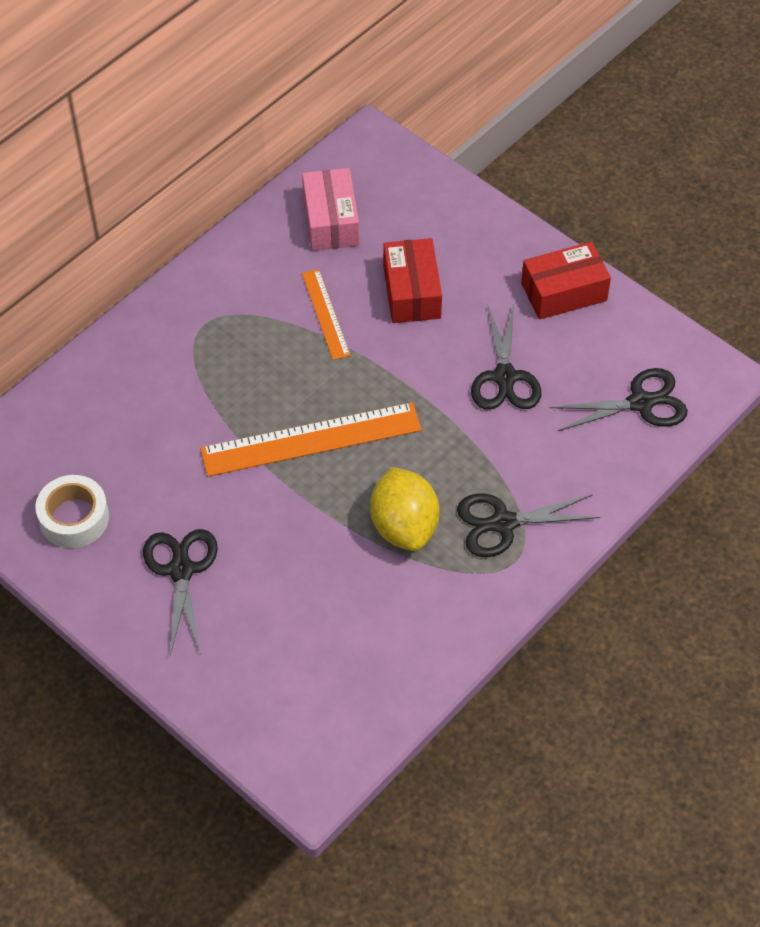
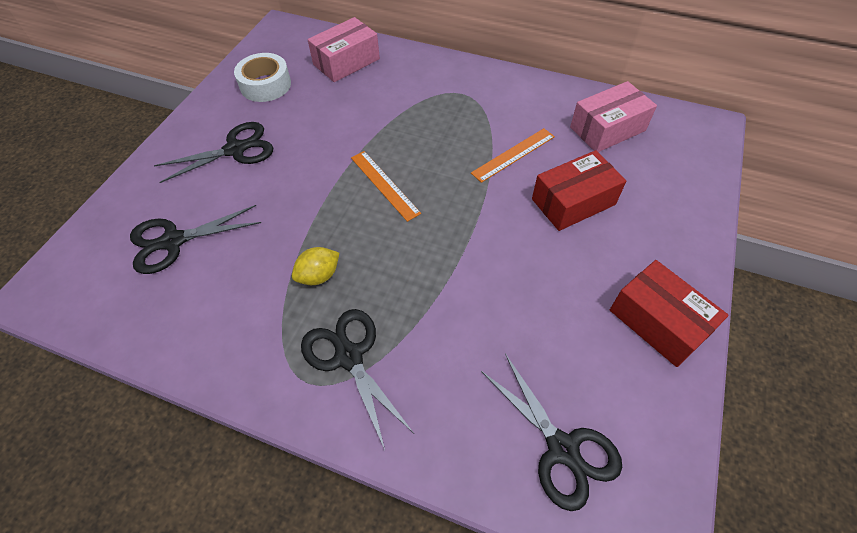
camera: 70 degrees right, 0 degrees up
(77, 420) = (346, 62): none -> pink box
(311, 440) = (384, 185): orange ruler -> orange ruler, size x0.54
(404, 526) = (319, 275): yellow lemon -> yellow lemon, size x0.55
(505, 377) = (522, 303): black scissors -> black scissors (173, 241)

